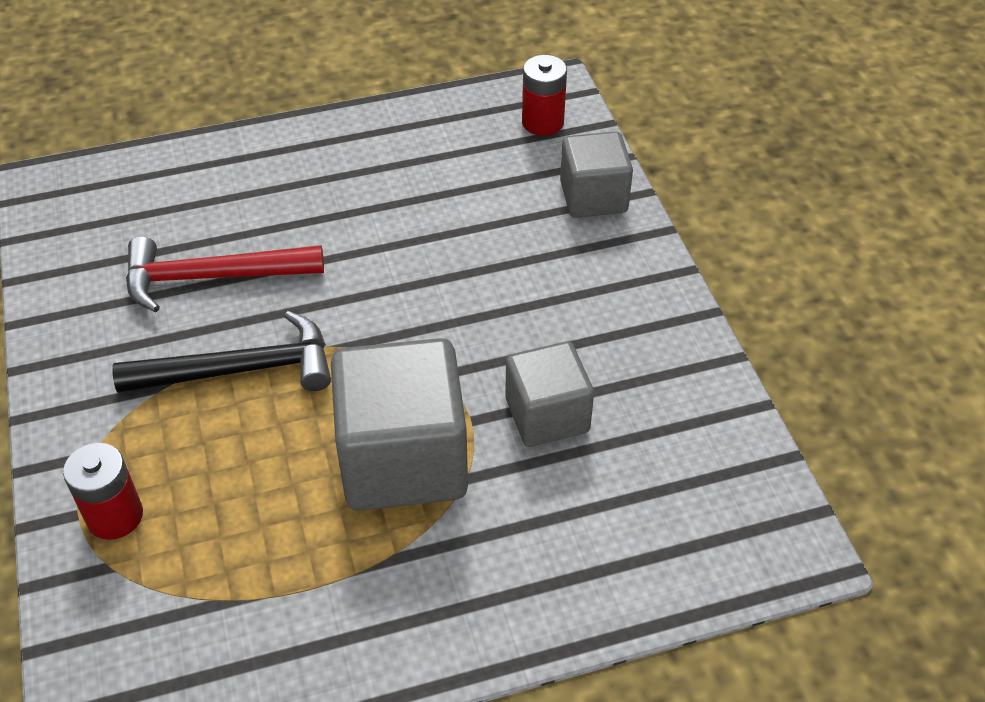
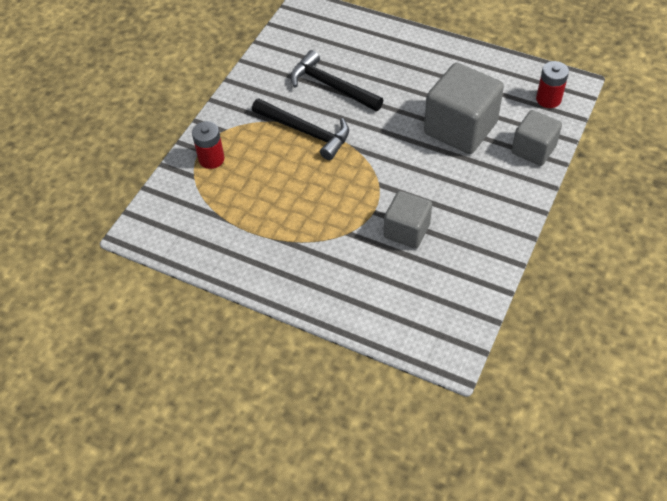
camera: 45 degrees right, 5 degrees up
(212, 277) = (331, 86): red hammer -> black hammer
(403, 459) = (331, 209): grey cube -> grey cube (460, 128)

